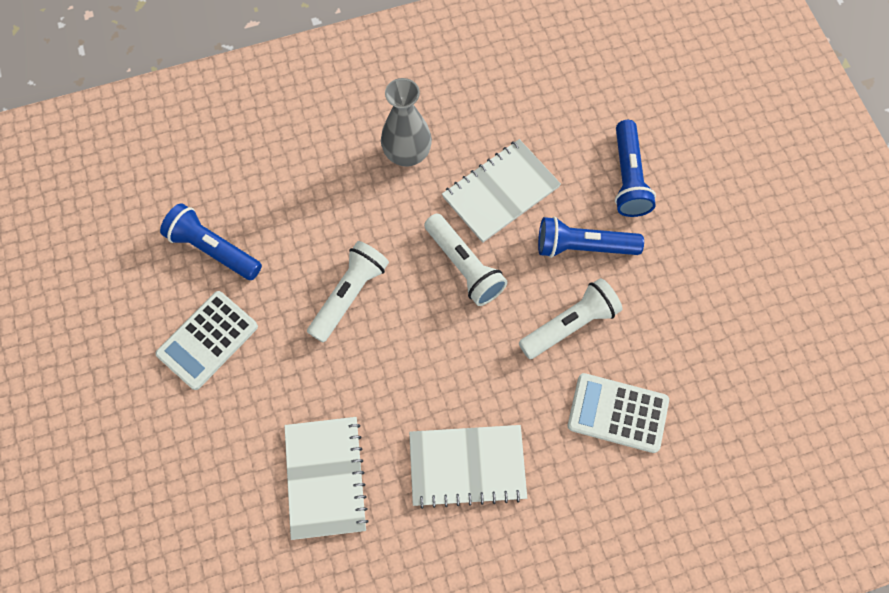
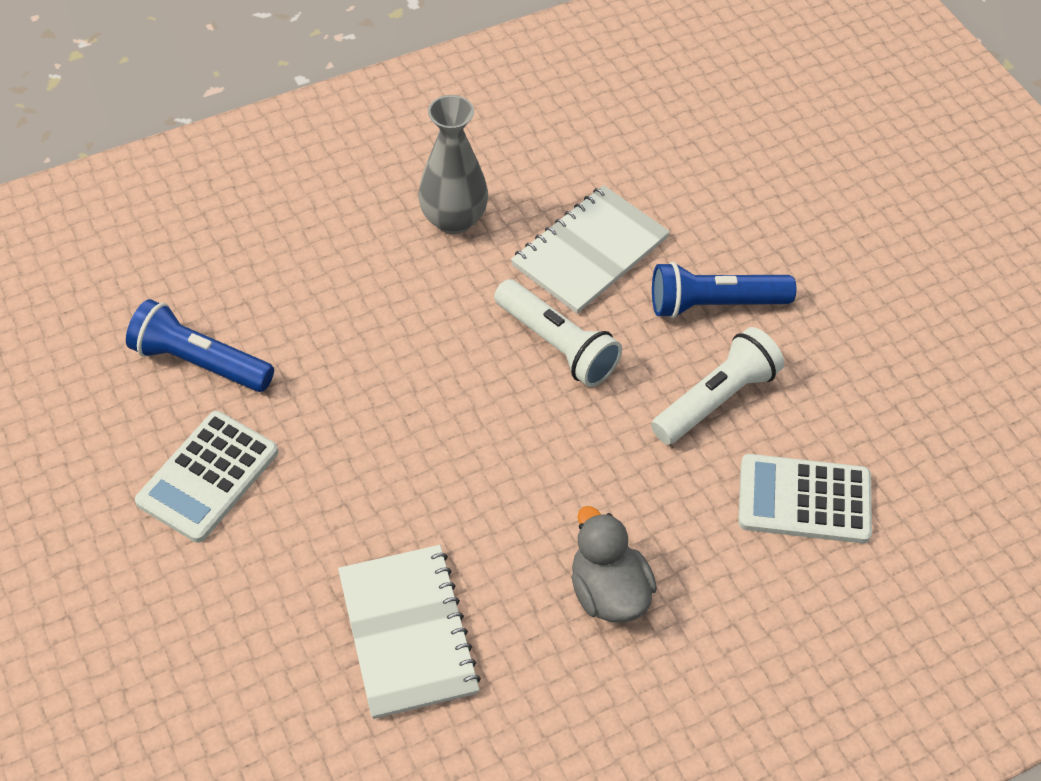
camera: 10 degrees left, 15 degrees down
(349, 295) = (403, 397): white flashlight -> none
(467, 466) = (608, 592): white notebook -> grey duck
(628, 177) = (757, 218): blue flashlight -> none

